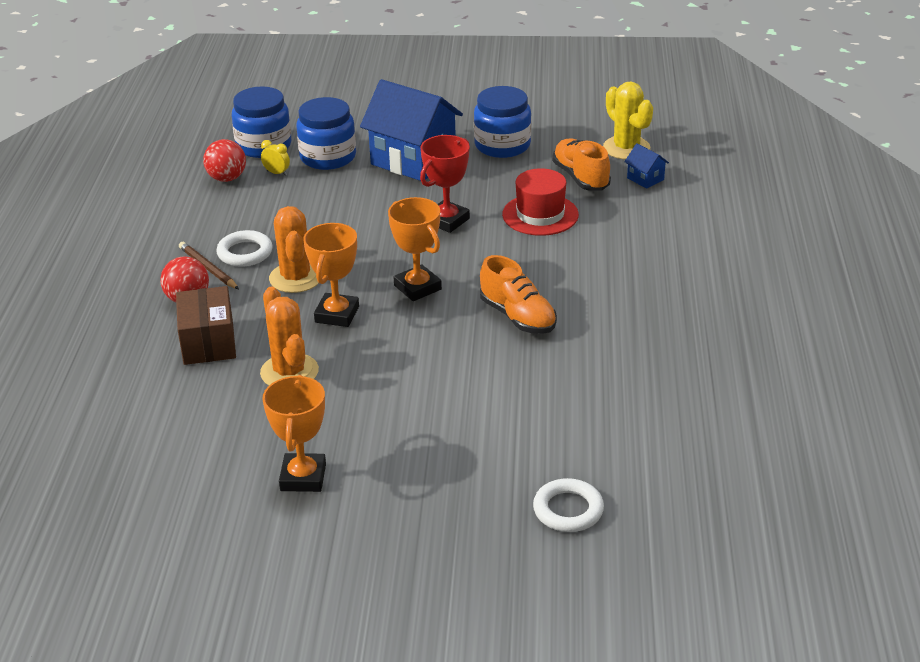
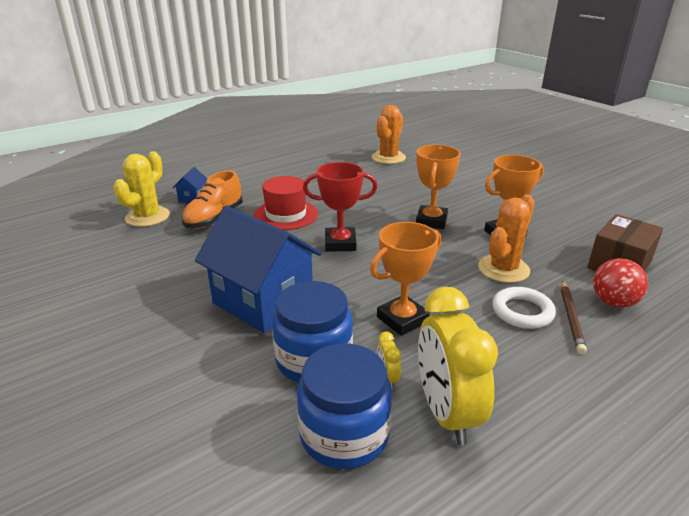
camera: 130 degrees left, 5 degrees down
(227, 178) = (446, 413): red ball -> yellow clock
(289, 372) = (574, 223): orange cactus -> orange cactus (388, 158)
(303, 477) = (613, 186): orange trophy -> orange trophy (402, 319)
(413, 160) = (263, 301): blue house -> blue house turned 45 degrees counterclockwise
(502, 145) = (188, 268): blue jar -> none
(518, 317) = (405, 184): orange shoe -> none
(568, 510) = (503, 138): white ring -> none

